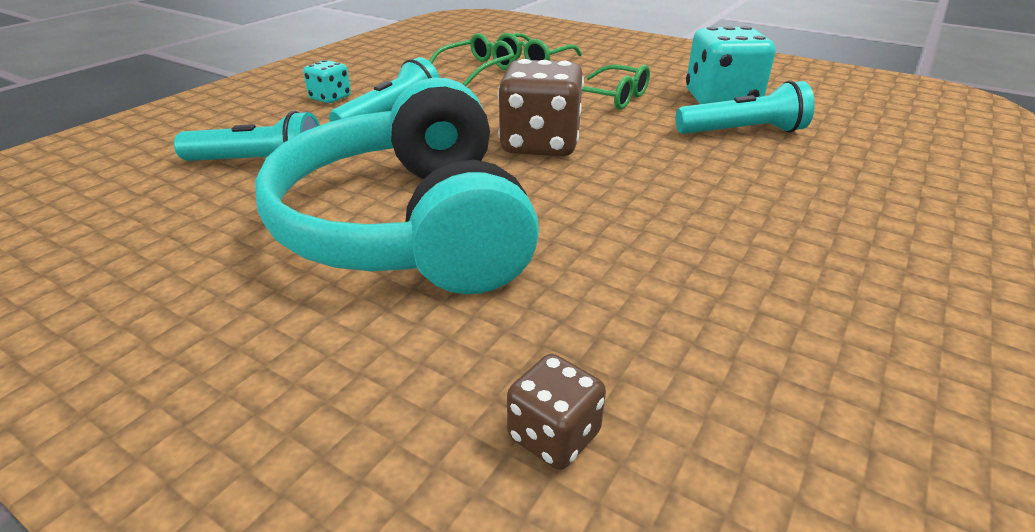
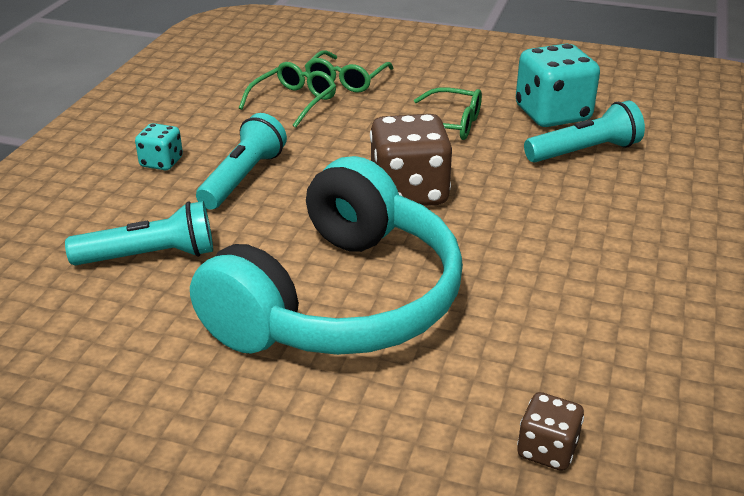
camera: 15 degrees left, 0 degrees up
(408, 226) = (340, 300): turquoise headphones -> turquoise headphones turned 120 degrees counterclockwise

